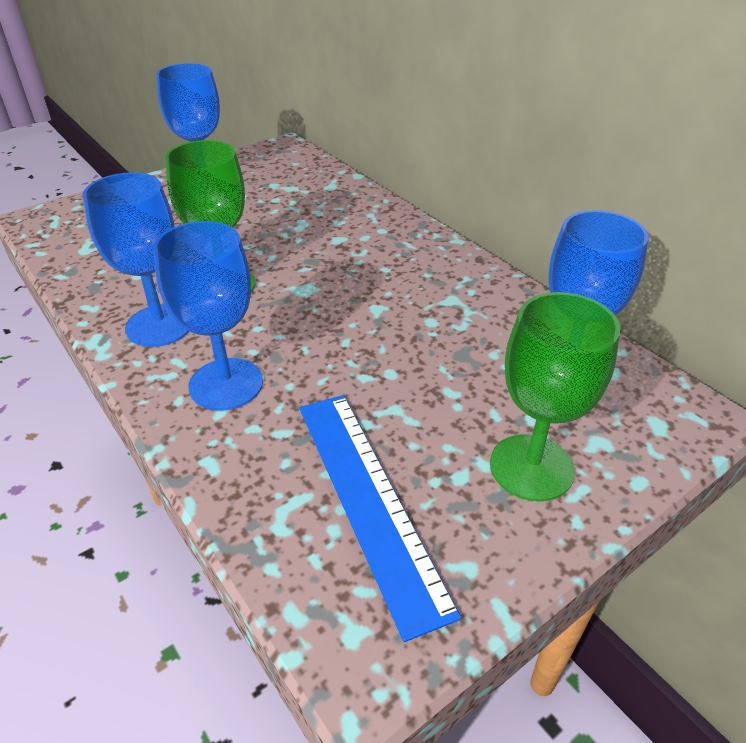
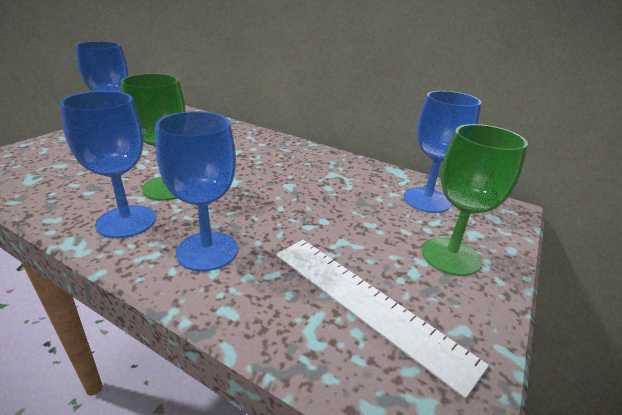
camera: 25 degrees left, 10 degrees down
(369, 499) = (367, 303): blue ruler -> white ruler

